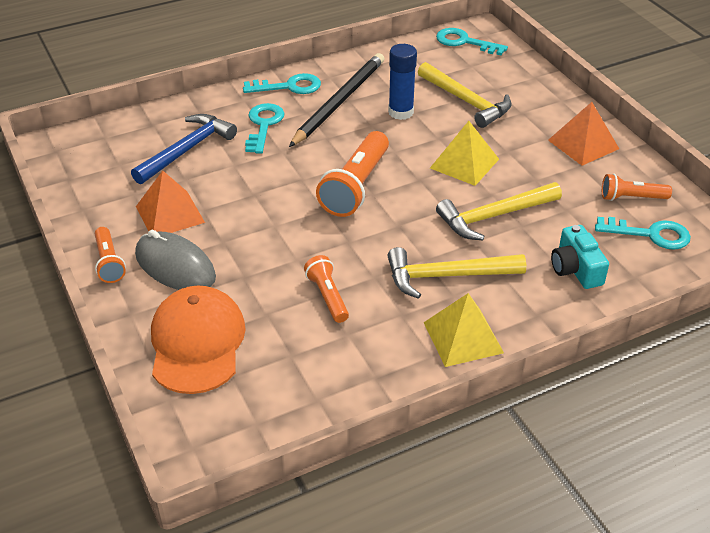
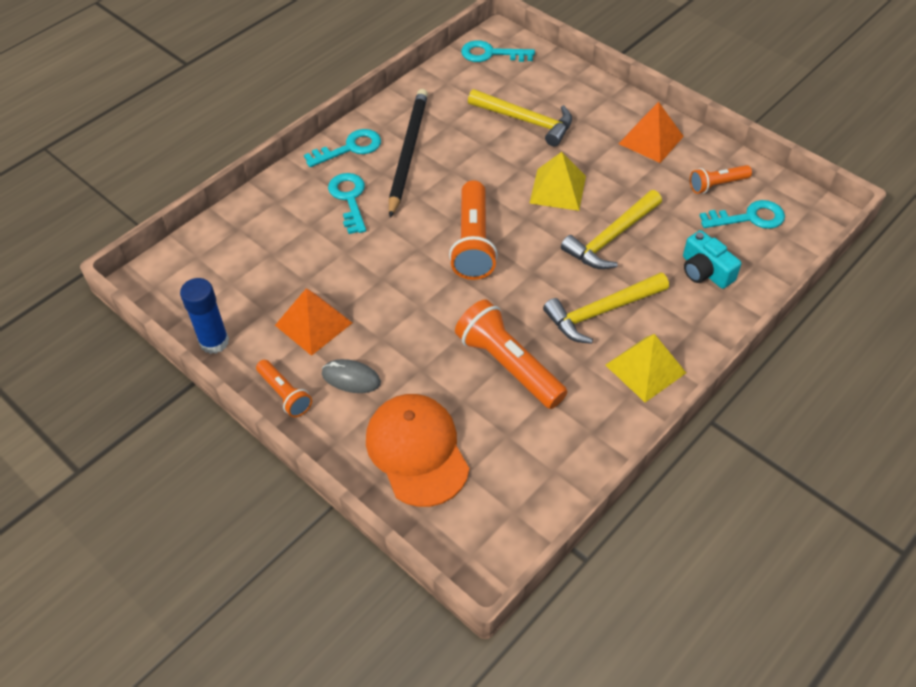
camera: 20 degrees left, 10 degrees up
(175, 266) = (351, 378): grey mouse -> grey mouse, size x0.62
(187, 150) = (289, 248): blue hammer -> none
(327, 296) = (508, 365): orange flashlight -> orange flashlight, size x1.77
(401, 112) = (472, 149): blue glue stick -> blue glue stick (214, 342)

